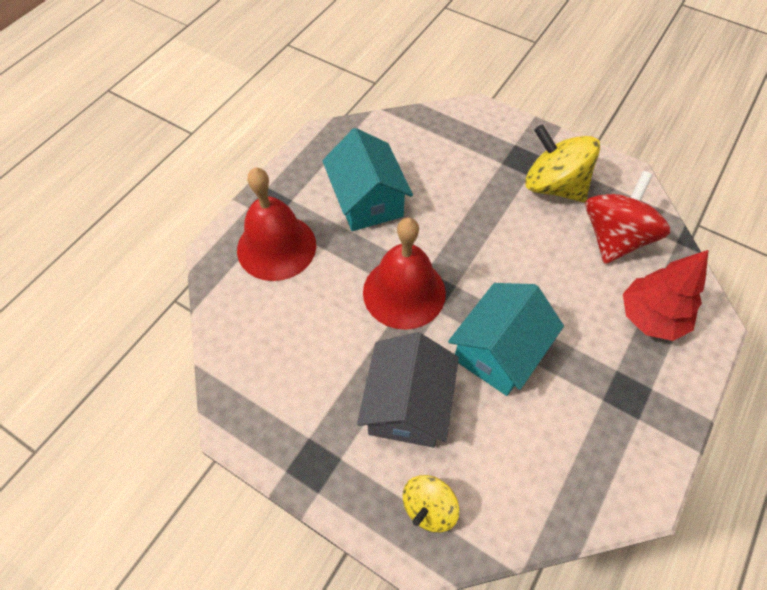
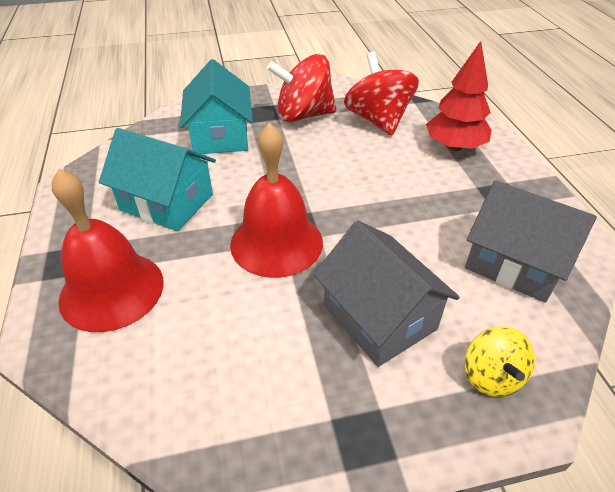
camera: 45 degrees left, 15 degrees down
(499, 351) = (395, 229): turquoise house -> turquoise house (220, 135)
(553, 186) = (303, 115): yellow spinning top -> red spinning top
(555, 456) = (514, 263): none -> grey house

